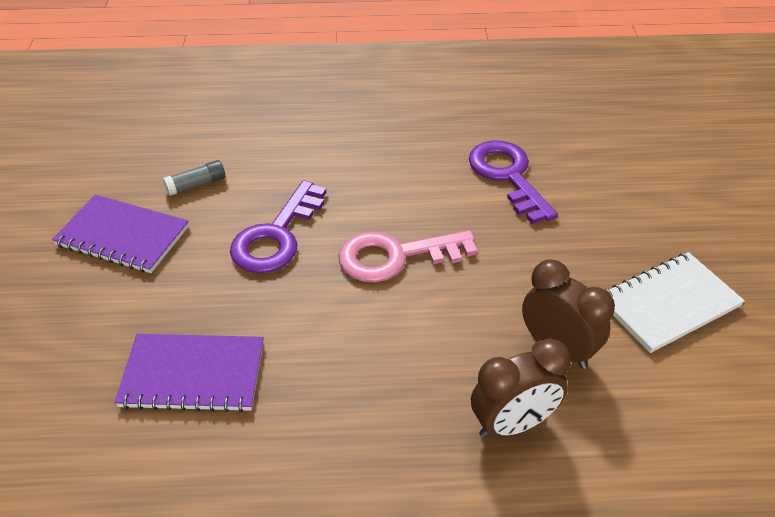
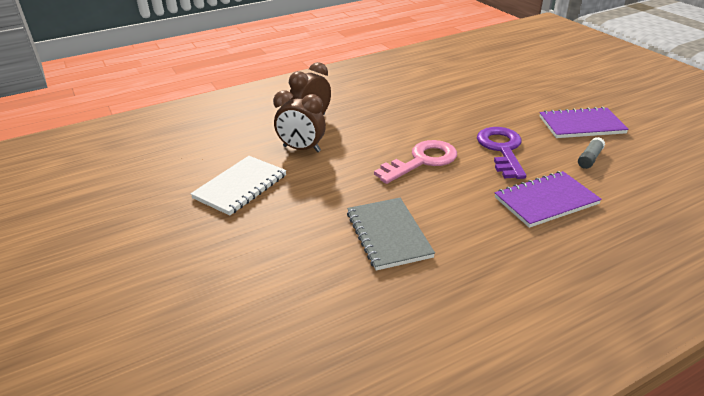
camera: 155 degrees right, 10 degrees down
(193, 375) = (465, 96): purple notebook -> purple notebook (546, 201)
(507, 176) = (388, 235): purple key -> grey notebook

